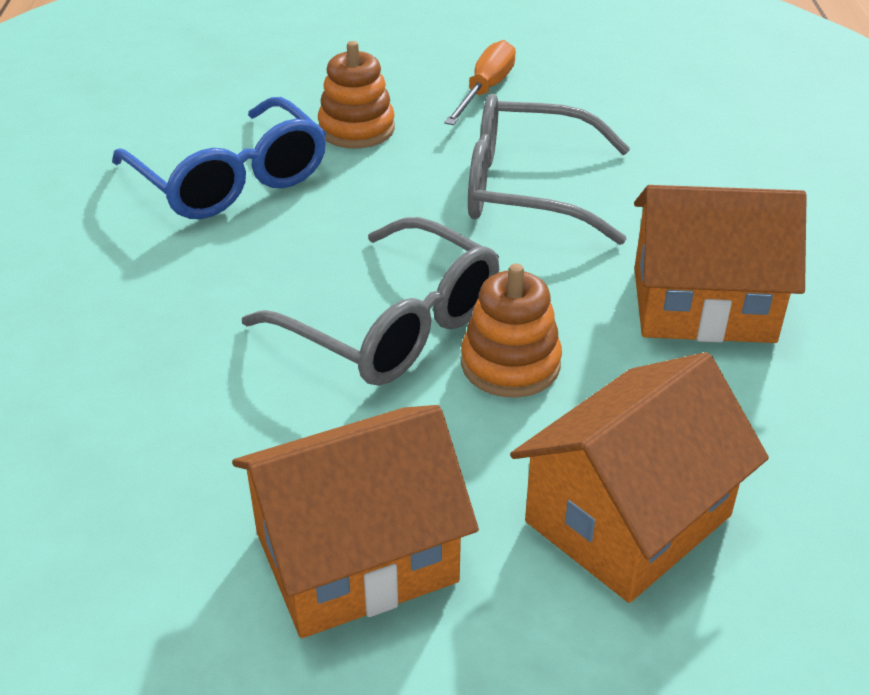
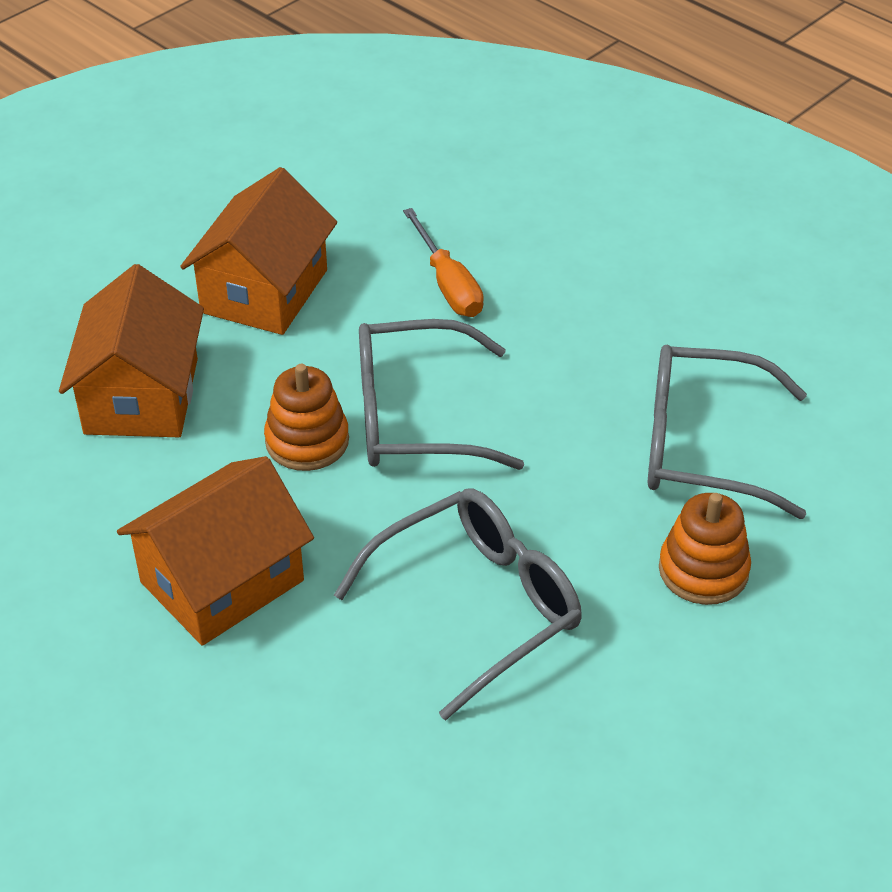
camera: 135 degrees right, 5 degrees up
(231, 180) = (701, 446): blue glasses -> grey glasses
(485, 90) = (677, 717): orange screwdriver -> orange screwdriver (448, 284)

